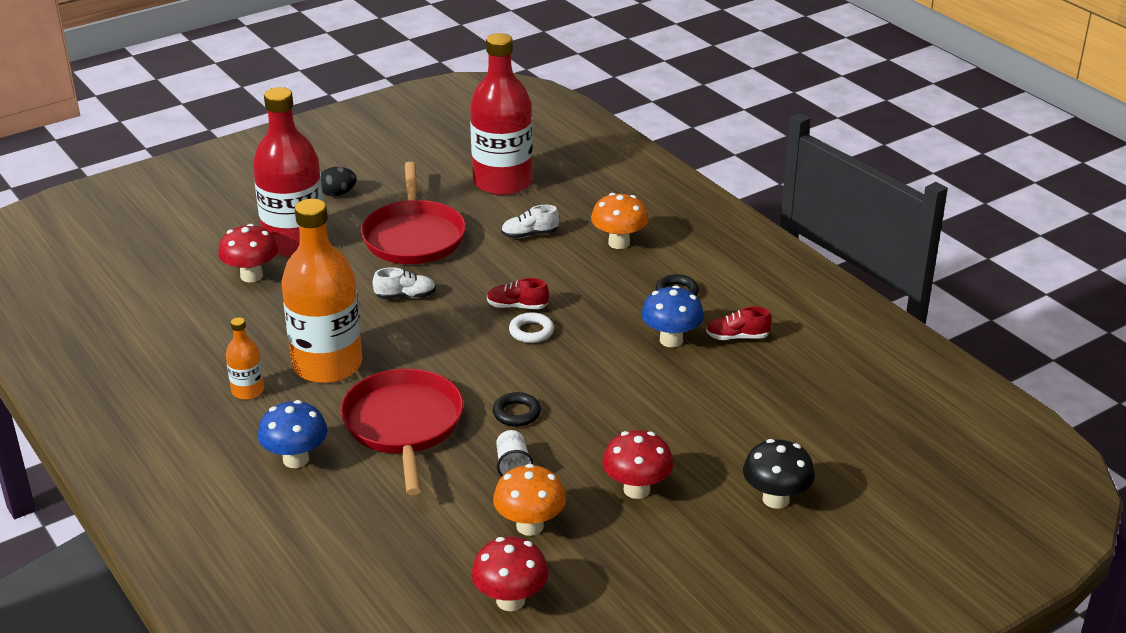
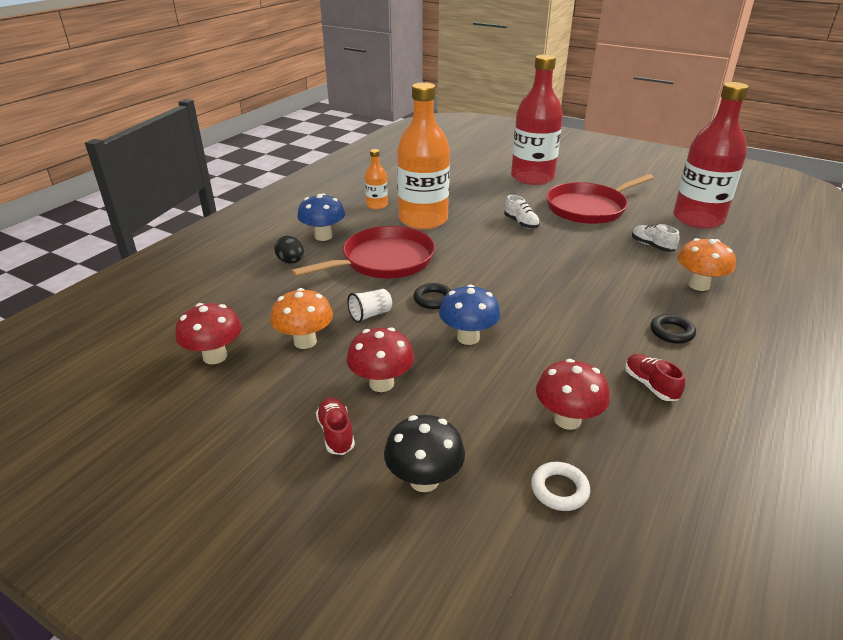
camera: 65 degrees right, 0 degrees up
(251, 276) = (485, 176): red mushroom -> red mushroom (567, 420)
(337, 194) = (598, 174): black egg -> black egg (291, 261)
(517, 306) = (559, 265): red shoe -> red shoe (336, 433)
(531, 331) = (536, 278): white ring -> white ring (559, 489)
(671, 340) = (601, 347): blue mushroom -> blue mushroom (468, 337)

